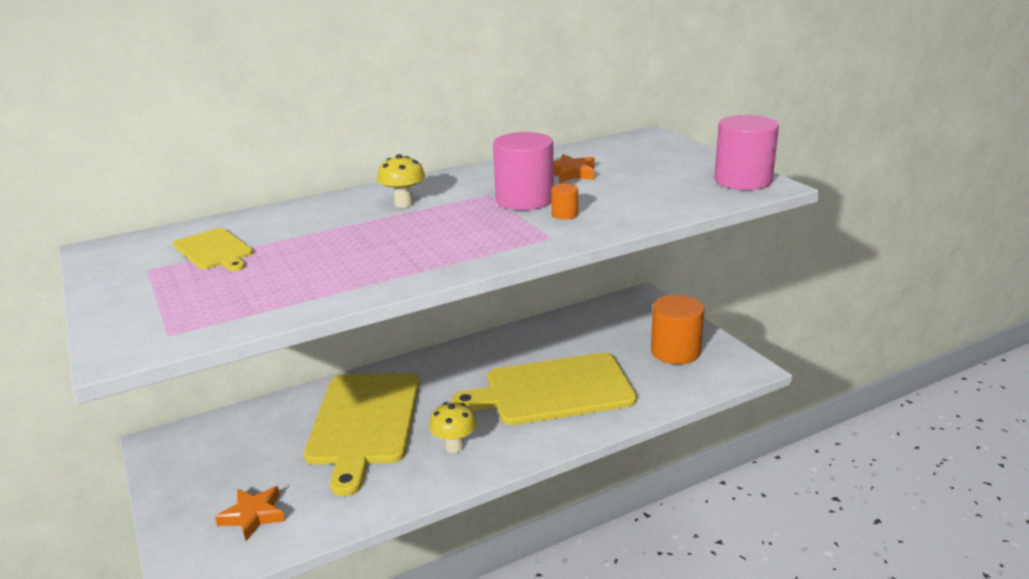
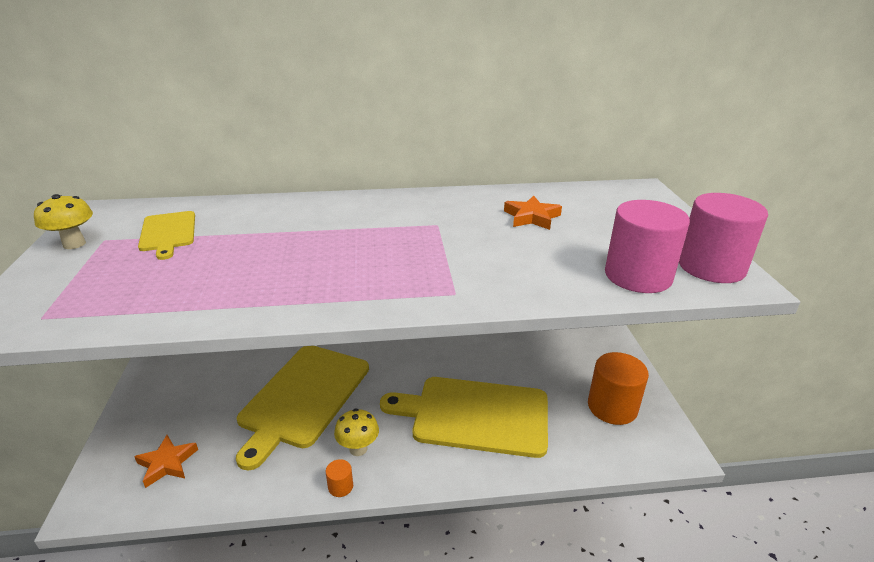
camera: 20 degrees right, 5 degrees up
(403, 204) = (356, 218): yellow mushroom -> yellow mushroom (74, 244)
(524, 200) = (465, 239): pink cylinder -> pink cylinder (638, 276)
(564, 214) = (490, 267): orange cylinder -> orange cylinder (340, 486)

